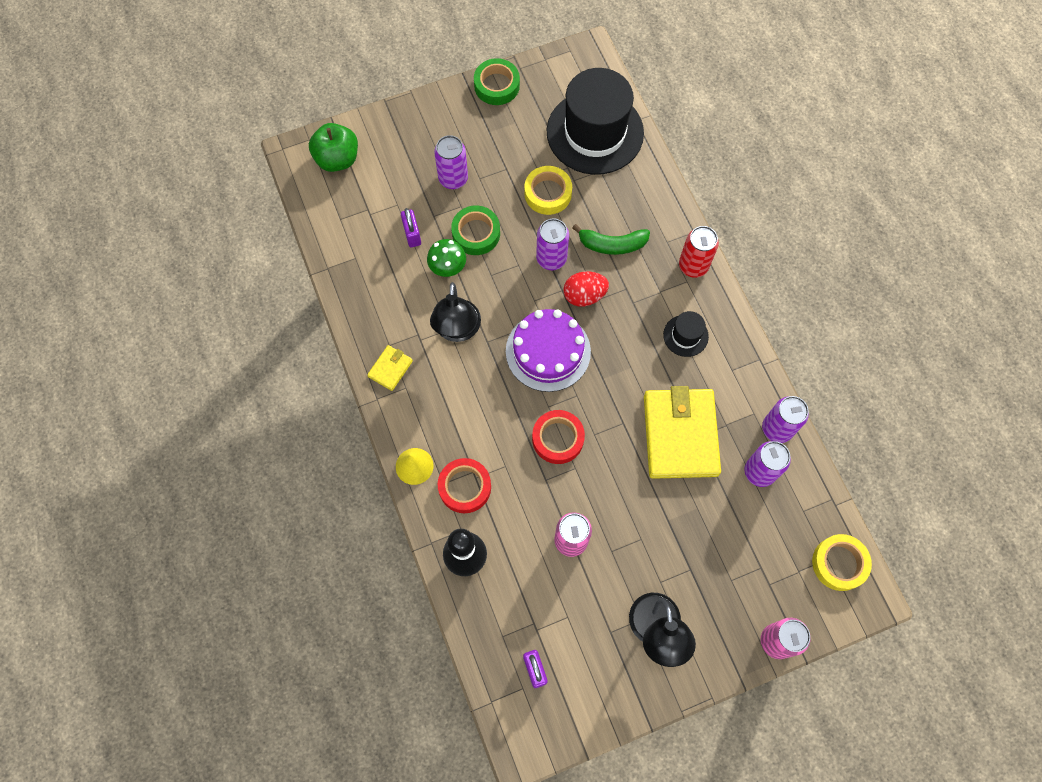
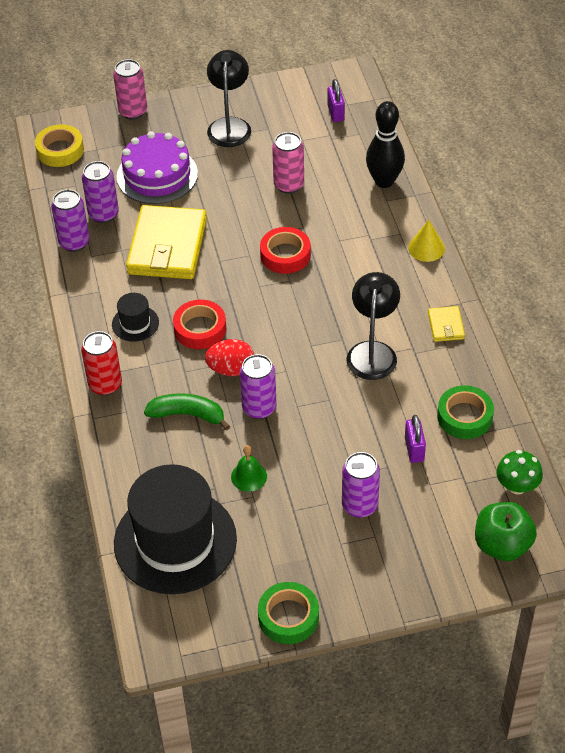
camera: 170 degrees left, 20 degrees down
(390, 368) = (446, 326): yellow wallet -> yellow wallet turned 45 degrees counterclockwise
(447, 267) = (376, 412): green mushroom -> green mushroom (517, 486)
(465, 487) = (380, 229): red tape -> red tape (200, 329)
(476, 233) = (340, 442): green tape -> green tape (464, 416)
(548, 193) = (249, 476): yellow tape -> green bell
(548, 351) = (280, 324): purple cake -> purple cake (157, 175)

